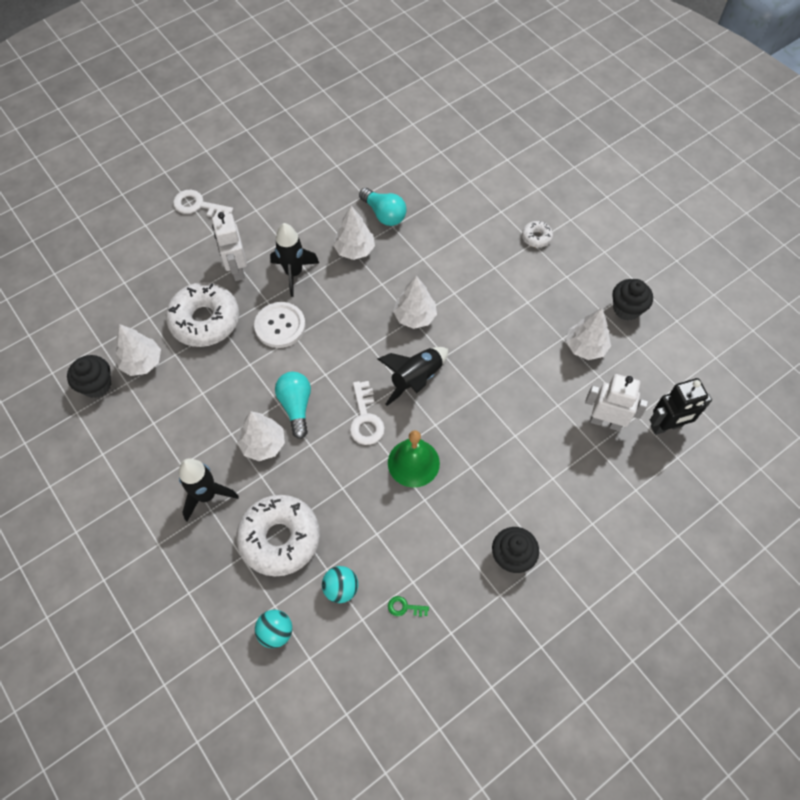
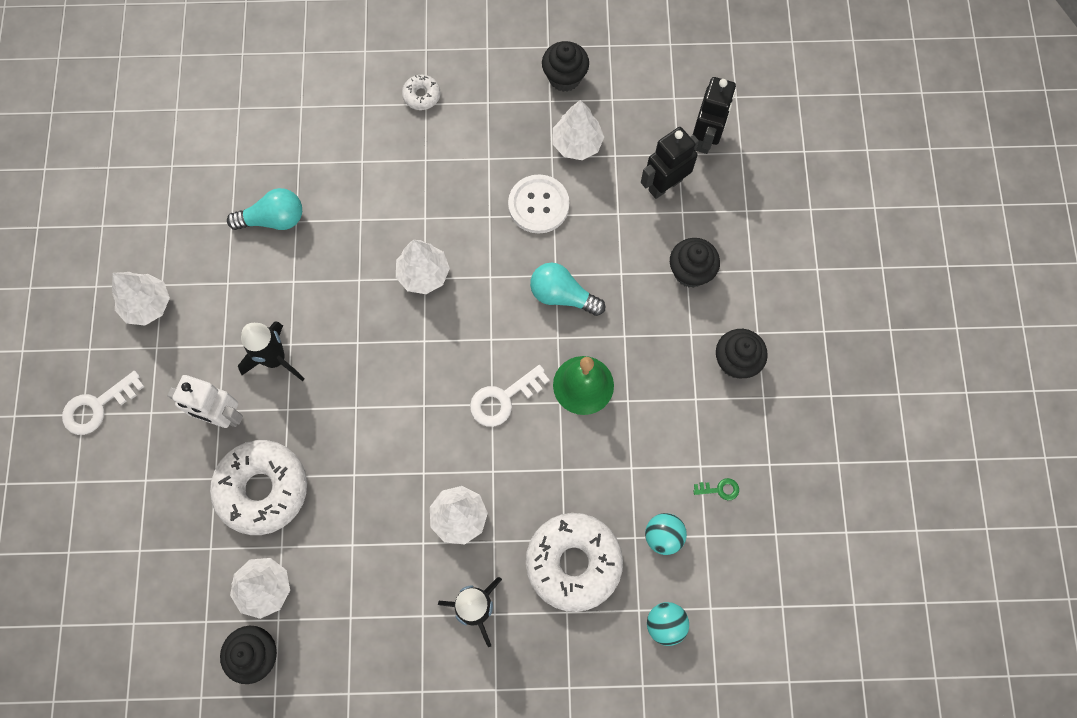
camera: 55 degrees left, 10 degrees up
(280, 326) = (331, 415): white button -> white button (538, 205)
(296, 406) = (440, 458): turquoise light bulb -> turquoise light bulb (562, 295)
(354, 250) = (295, 278): white tree -> white tree (147, 305)
(365, 418) = (503, 399): white key -> white key turned 120 degrees clockwise
(404, 607) = (719, 489): green key -> green key turned 135 degrees counterclockwise
(416, 379) = (495, 321): black rocket -> none
(555, 481) = (690, 272): none -> black cupcake
(606, 422) = (665, 185): white robot -> black robot

